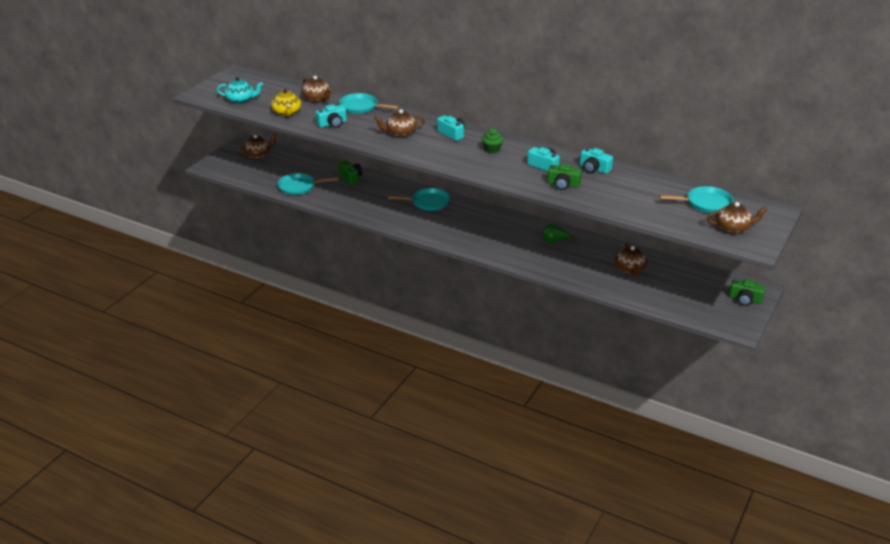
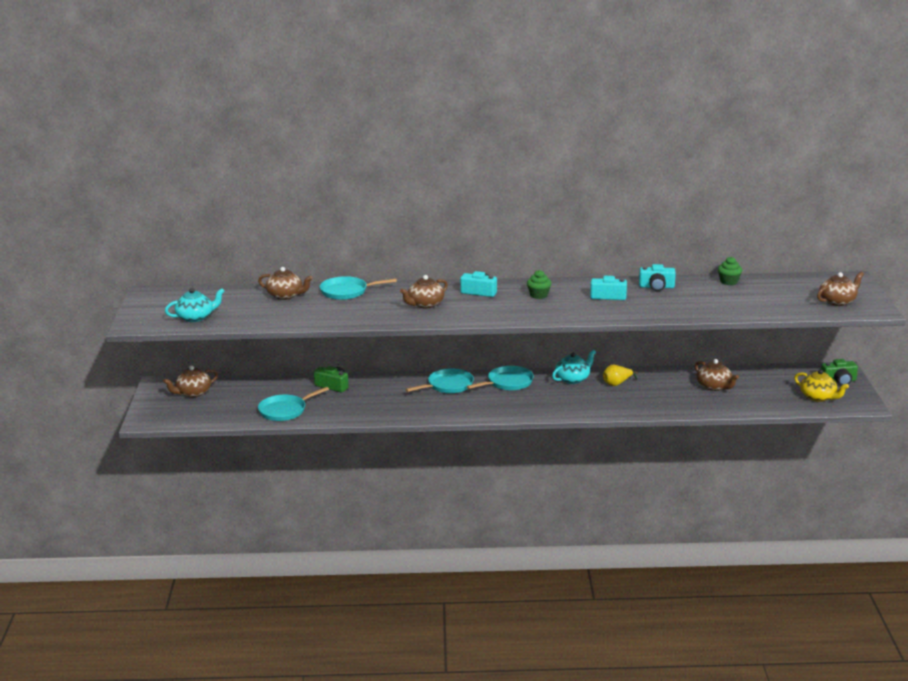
camera: 30 degrees left, 10 degrees down
(258, 155) = (193, 393): brown teapot -> brown teapot turned 150 degrees counterclockwise
(287, 112) = (270, 316): yellow teapot -> yellow teapot (818, 397)
(332, 124) = (338, 314): turquoise camera -> none
(525, 226) = (573, 379): none -> turquoise teapot
(554, 241) = (617, 384): green pear -> yellow pear
(563, 185) = (648, 307): green camera -> none
(661, 181) = (729, 282): none -> green cupcake
(706, 203) = (790, 289): turquoise pan -> turquoise pan (508, 382)

